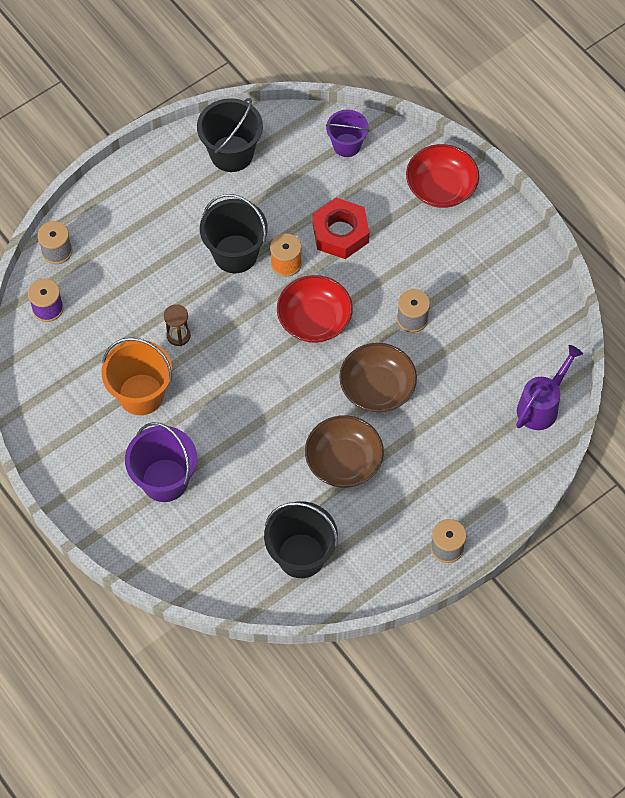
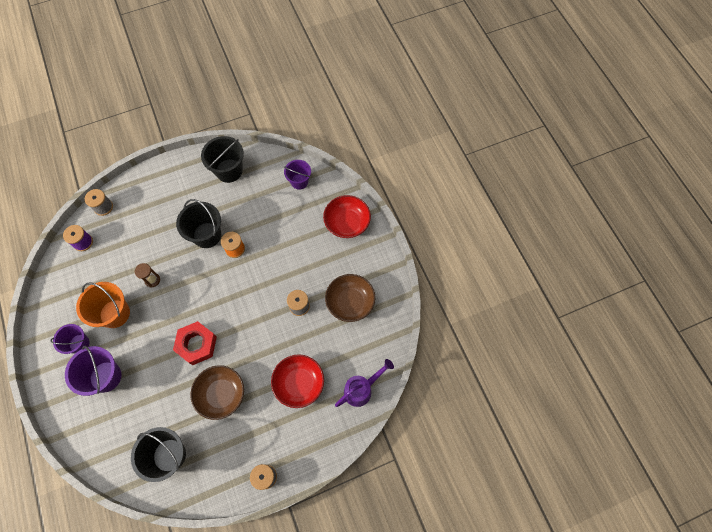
camera: 15 degrees right, 5 degrees up
(106, 447) = (79, 343): none -> purple bucket
(314, 320) = (238, 291): red bowl -> red bowl (299, 383)
(340, 233) = (275, 237): red nut -> red nut (197, 344)
(377, 388) = (260, 348): brown bowl -> brown bowl (350, 302)

